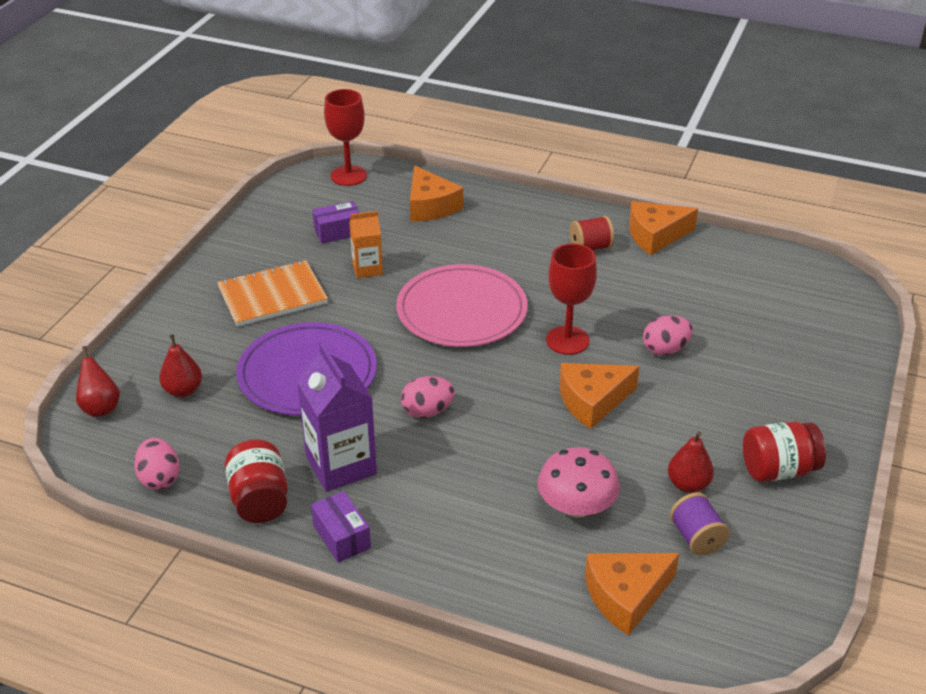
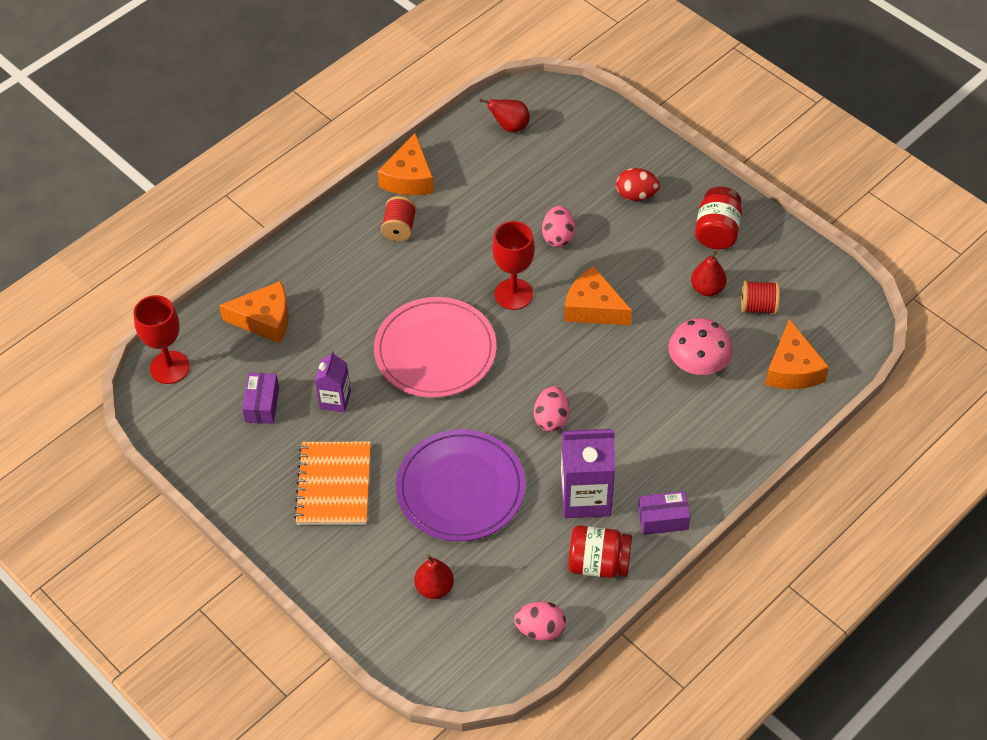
camera: 65 degrees left, 15 degrees up
(100, 407) = (425, 658): red pear -> red pear (510, 127)
(367, 269) = (335, 400): orange carton -> purple carton
(592, 401) = (593, 307): orange cheese -> orange cheese turned 120 degrees clockwise
(696, 538) = (758, 307): purple spool -> red spool
(772, 390) = (636, 195): none -> red egg

